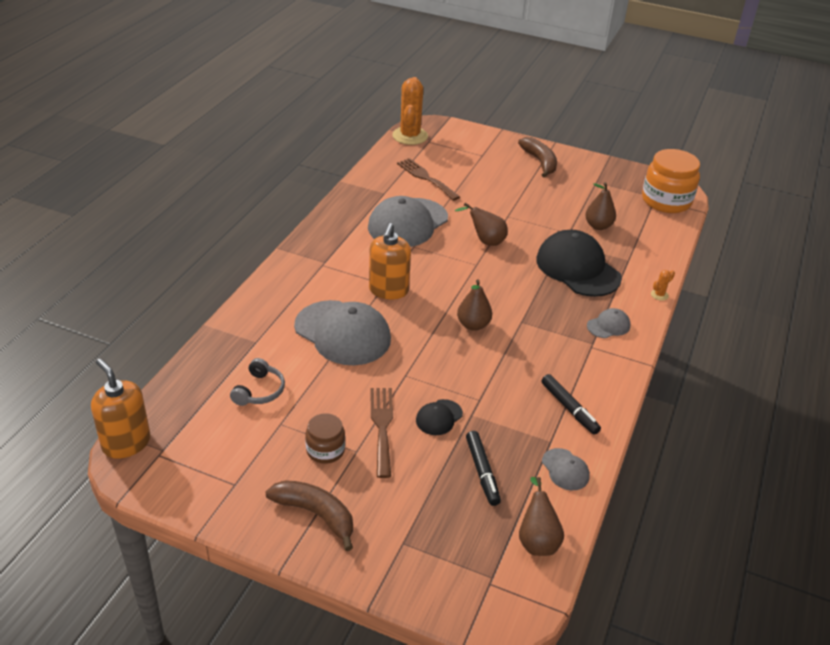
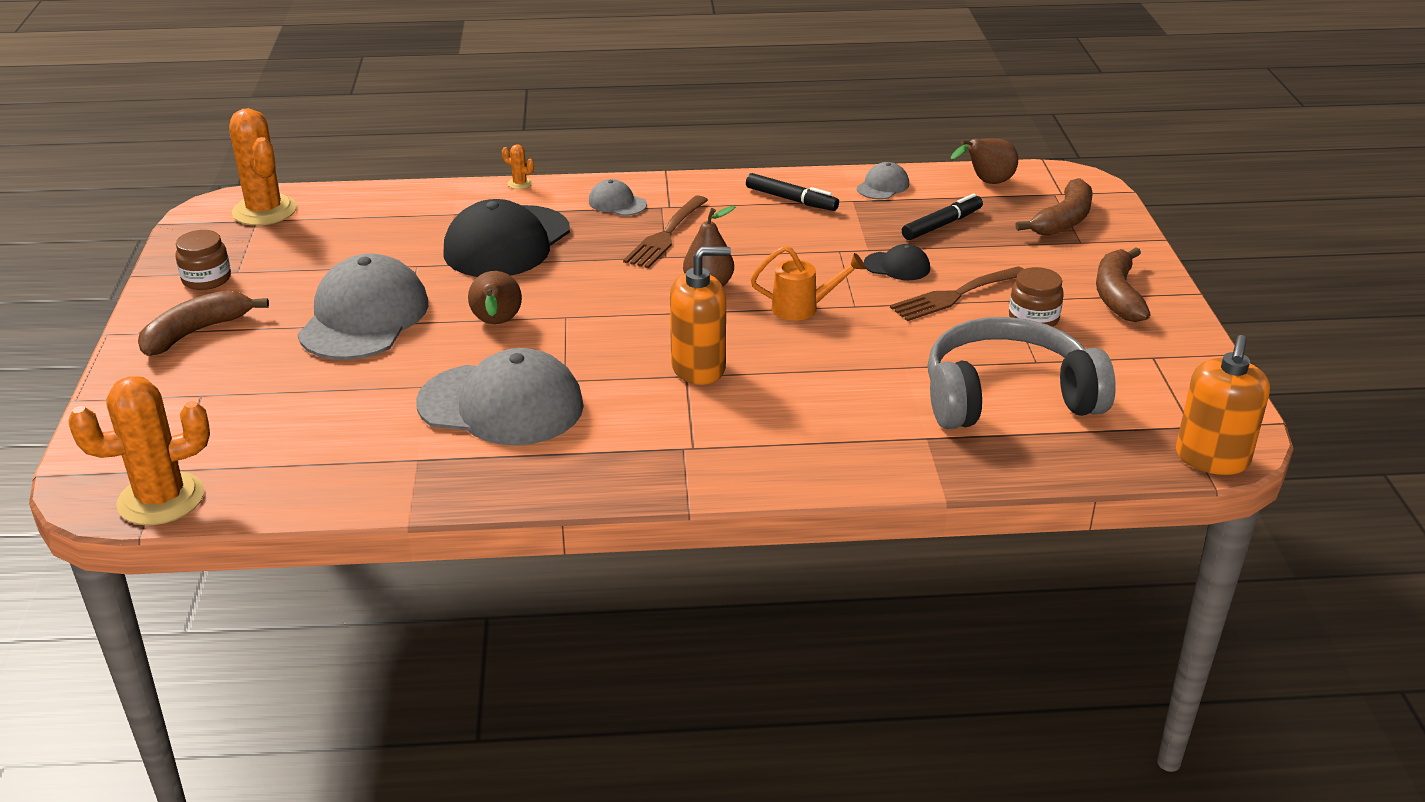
camera: 115 degrees left, 5 degrees down
(259, 391) = (1007, 397): grey headphones -> grey headphones, size x2.17
(343, 333) = (830, 374): grey cap -> grey cap (364, 317)
(418, 352) = (803, 308): none -> orange watering can
(425, 178) = (331, 430): brown fork -> brown fork (665, 235)
(443, 553) = (1063, 220): none -> brown banana
(569, 408) = (791, 199): black marker -> black marker turned 90 degrees clockwise
(593, 172) = (206, 279): none -> brown jar
(598, 226) = (379, 247): brown pear -> none
(666, 201) = (264, 211): orange jar -> orange cactus

